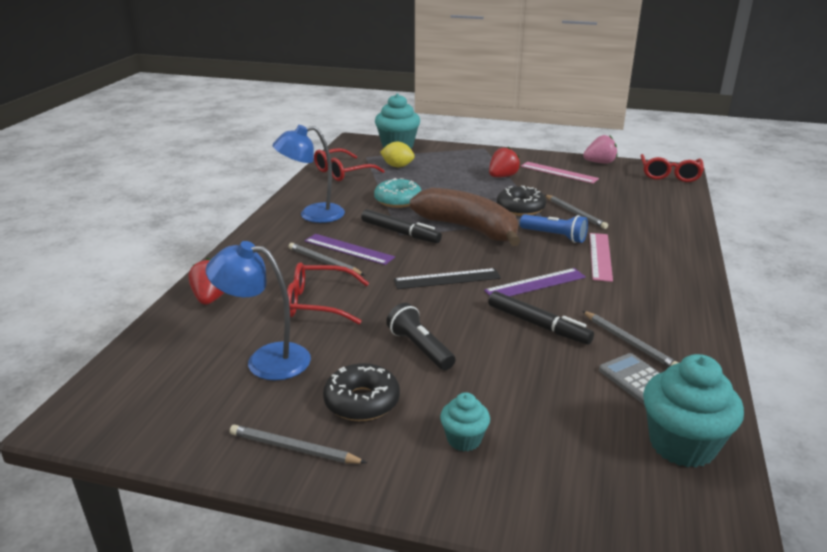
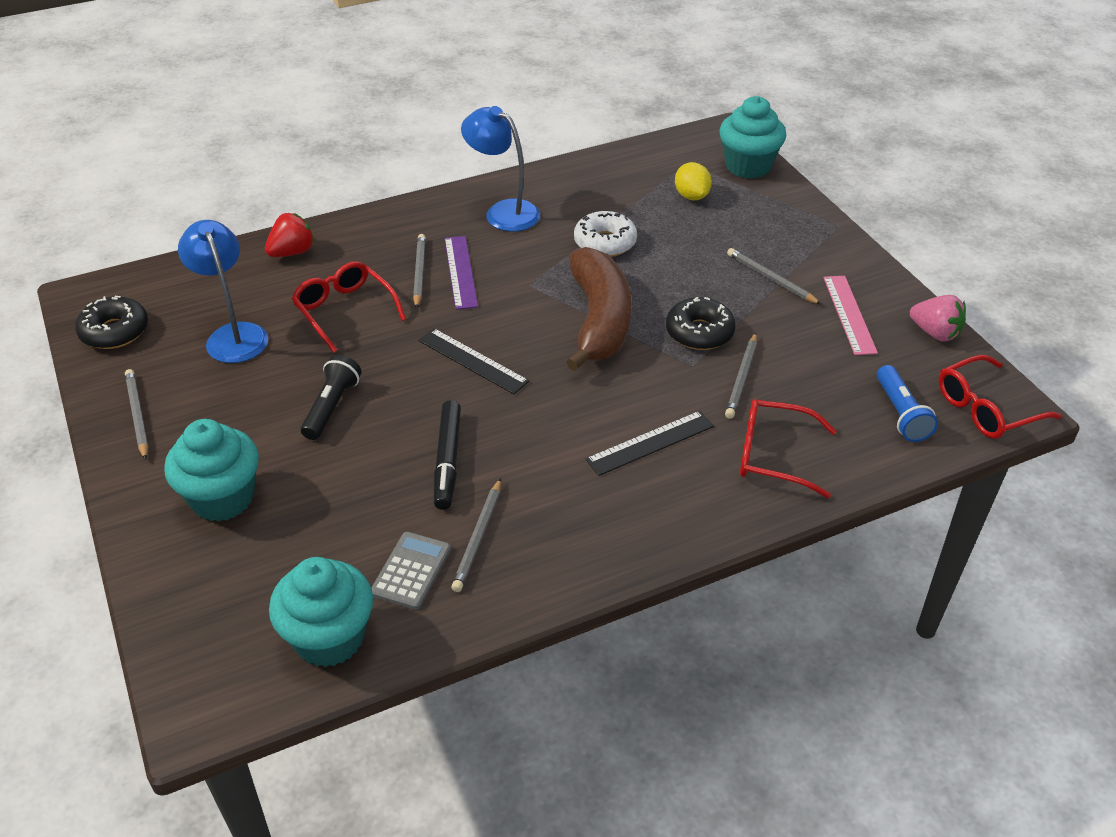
camera: 50 degrees right, 15 degrees up
(342, 172) = (623, 172): red glasses -> red glasses (773, 455)
(362, 401) = (224, 416): black donut -> black donut (115, 331)
(398, 200) = (605, 242): turquoise donut -> white donut
(400, 233) = (533, 283): black marker -> none
(464, 439) = (222, 498): turquoise cupcake -> turquoise cupcake, size x1.86
(502, 176) = (771, 279): red strawberry -> grey pencil
(535, 284) = (529, 423): purple ruler -> none
(554, 236) = (659, 388): blue flashlight -> blue flashlight (900, 414)
(600, 256) = (650, 443): pink ruler -> black ruler

